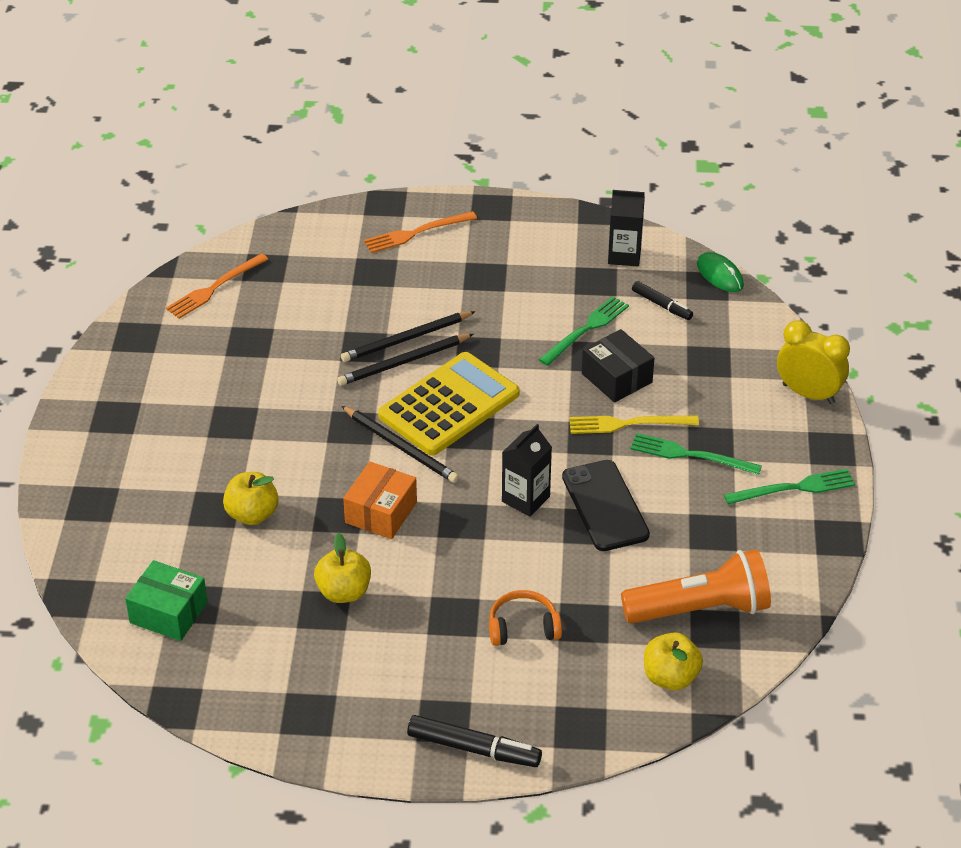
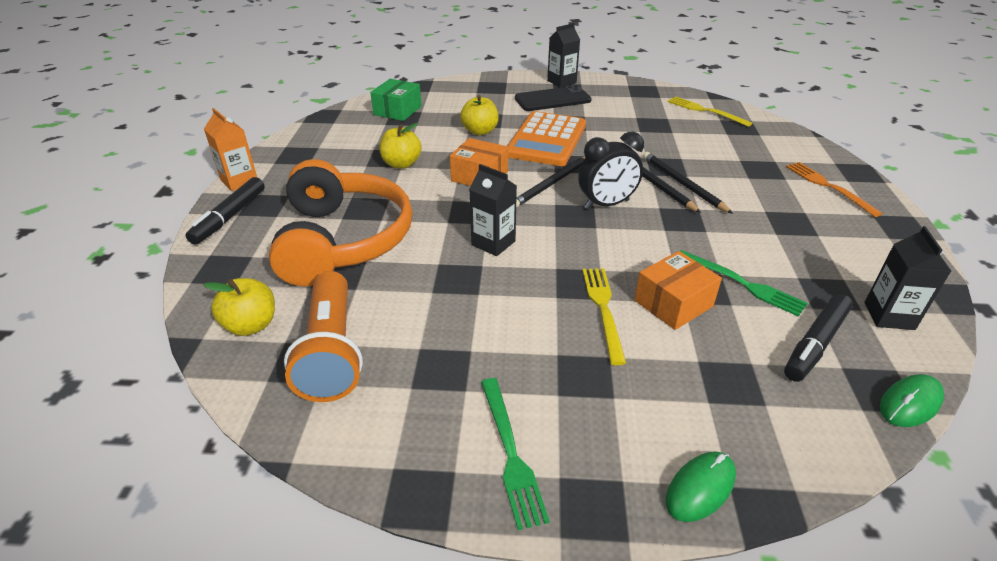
camera: 90 degrees right, 5 degrees down
(86, 421) = (561, 82): none -> black carton
(214, 288) = (705, 111): orange fork -> yellow fork
(285, 447) = (546, 140): none -> orange calculator
(382, 762) = (239, 181): none -> orange carton
(449, 405) = (606, 204): yellow calculator -> black clock
(523, 627) = (343, 240): orange headphones -> orange headphones, size x2.41
(605, 506) = (483, 290): black phone -> black phone (552, 99)
(617, 378) = (673, 303): black box -> orange box
(661, 305) = (815, 344): black marker -> black marker, size x1.57
(690, 455) = (561, 356): green fork -> none
(808, 394) = (700, 488): yellow clock -> green mouse

